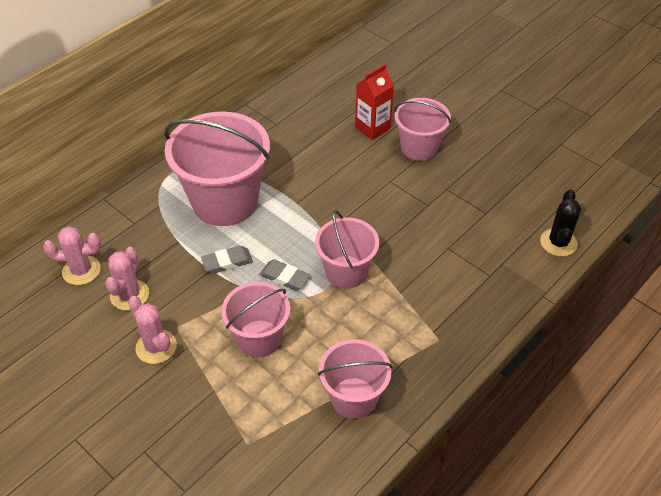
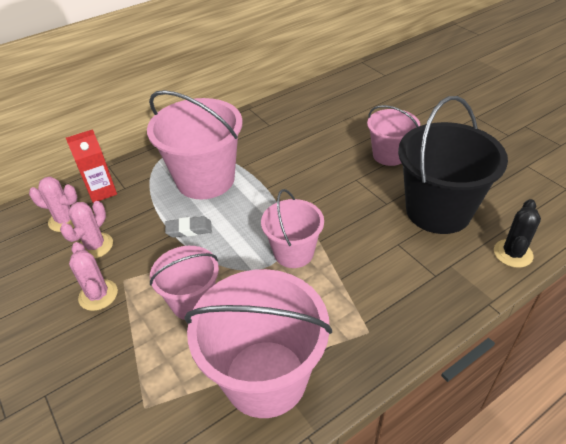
camera: 15 degrees right, 5 degrees down
(284, 277) = (235, 250): grey eraser -> none
(354, 398) = (265, 378): pink bucket -> pink bucket, size x1.70
(372, 128) = (351, 136): red carton -> red carton (102, 191)
(481, 206) = (438, 211): none -> black bucket

